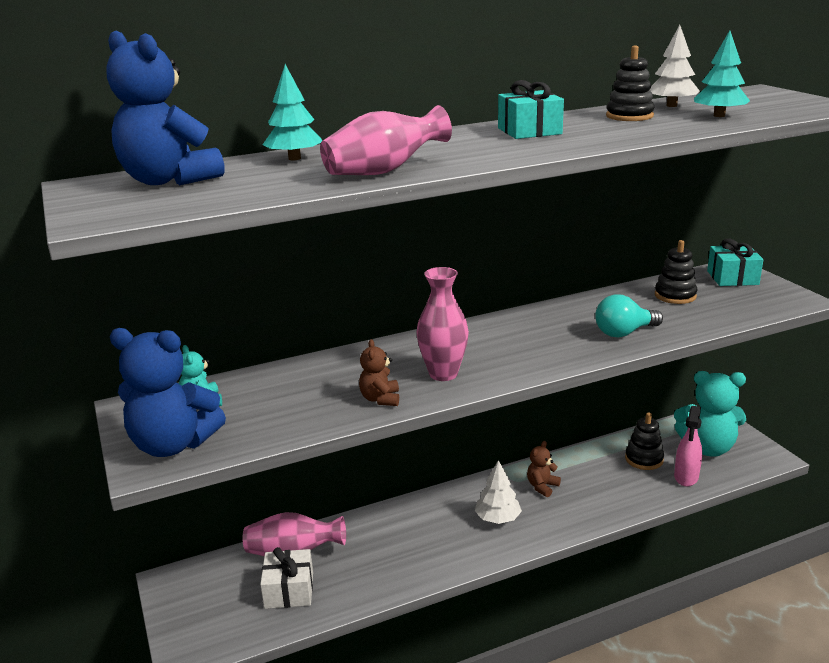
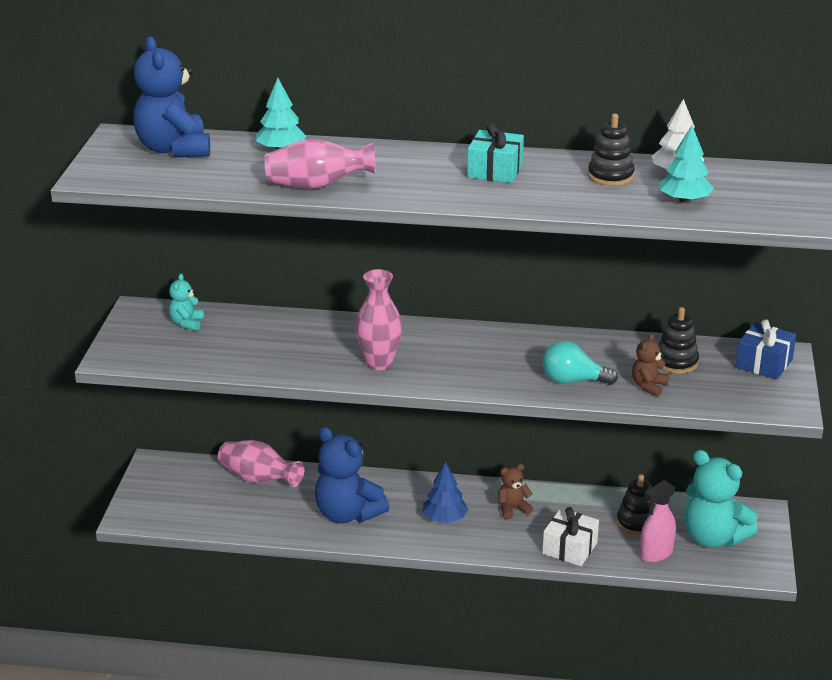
camera: 30 degrees right, 5 degrees up
(173, 445) = (140, 349): blue teddy bear -> blue teddy bear (347, 514)
(289, 590) = (232, 505): white gift -> white gift (569, 548)
(380, 399) = (309, 366): brown teddy bear -> brown teddy bear (648, 386)
(498, 518) = (444, 519): white tree -> blue tree
(732, 278) = (763, 363): turquoise gift -> blue gift

